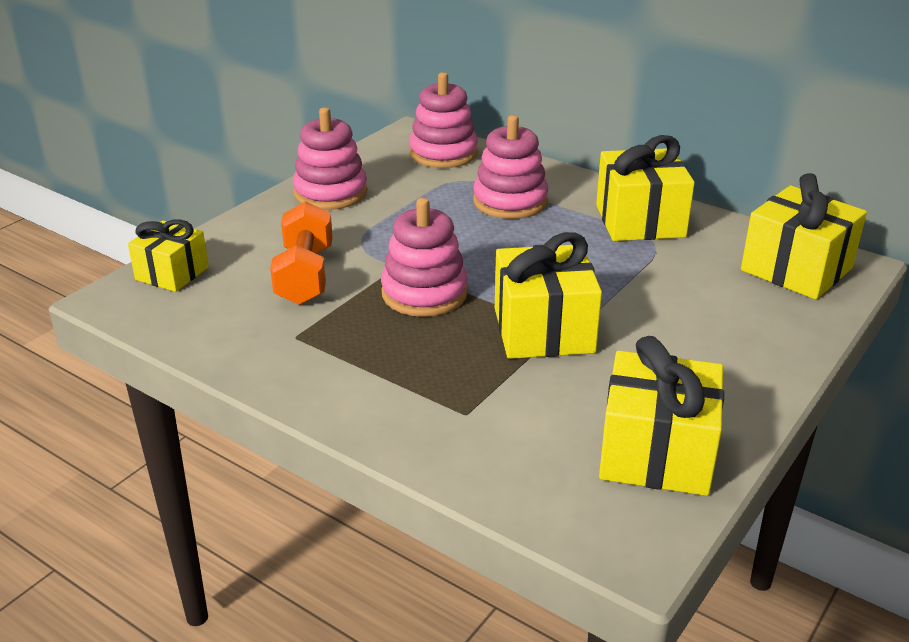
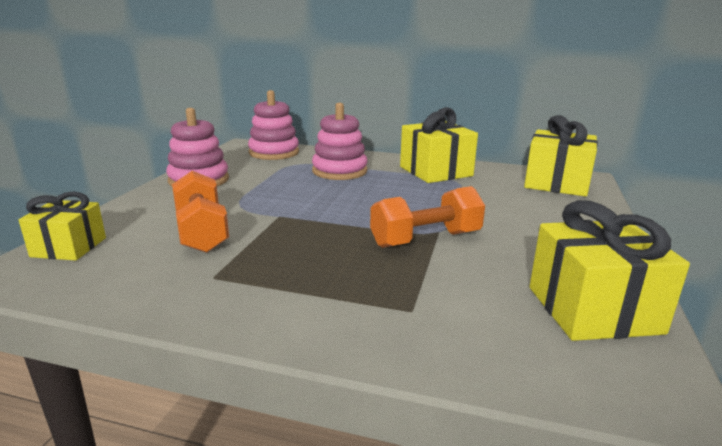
camera: 20 degrees left, 10 degrees down
(424, 293) = (313, 230): pink stacking toy -> none
(543, 330) = (425, 239): yellow gift -> orange dumbbell

